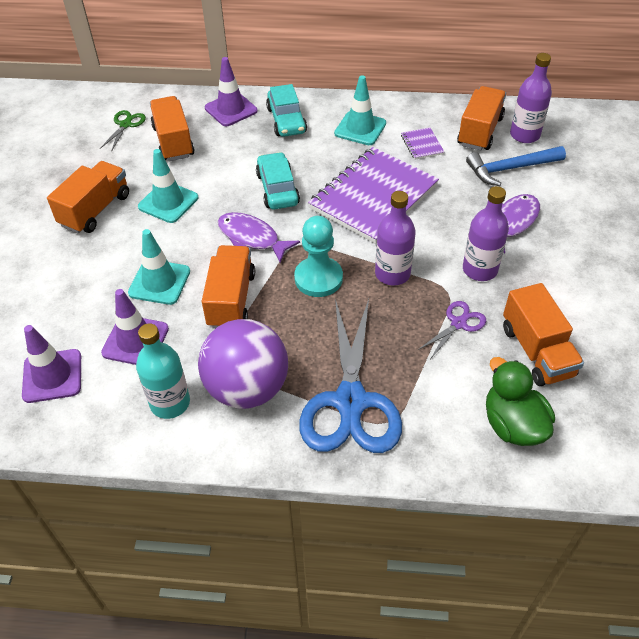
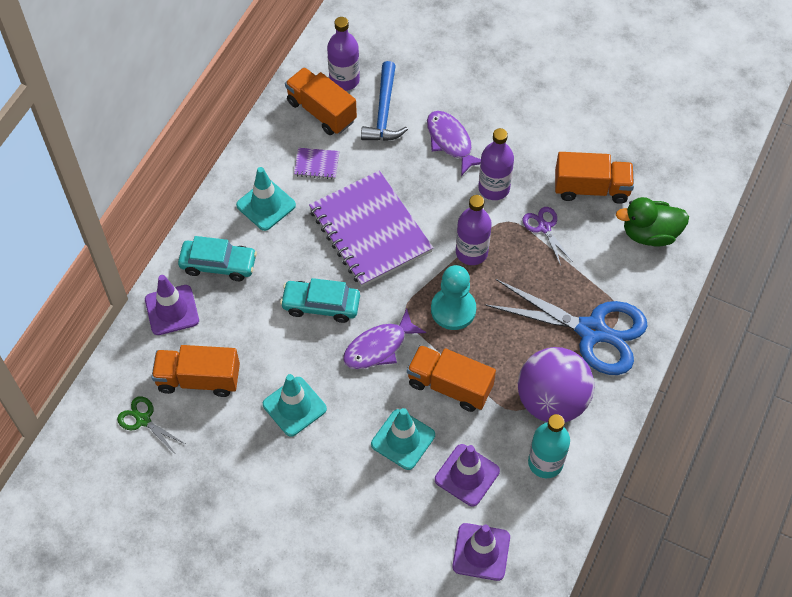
camera: 70 degrees left, 10 degrees up
(95, 210) = (274, 477): orange truck -> none

